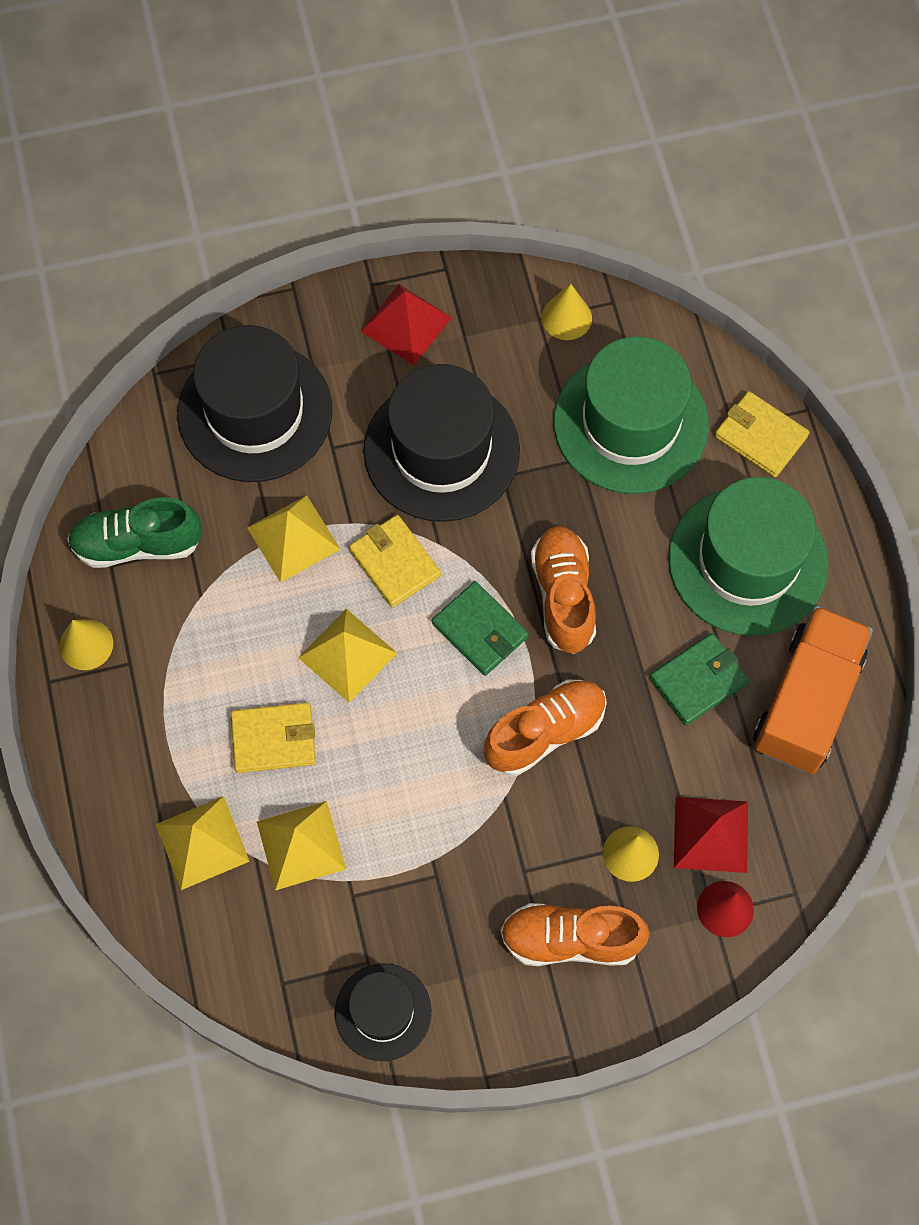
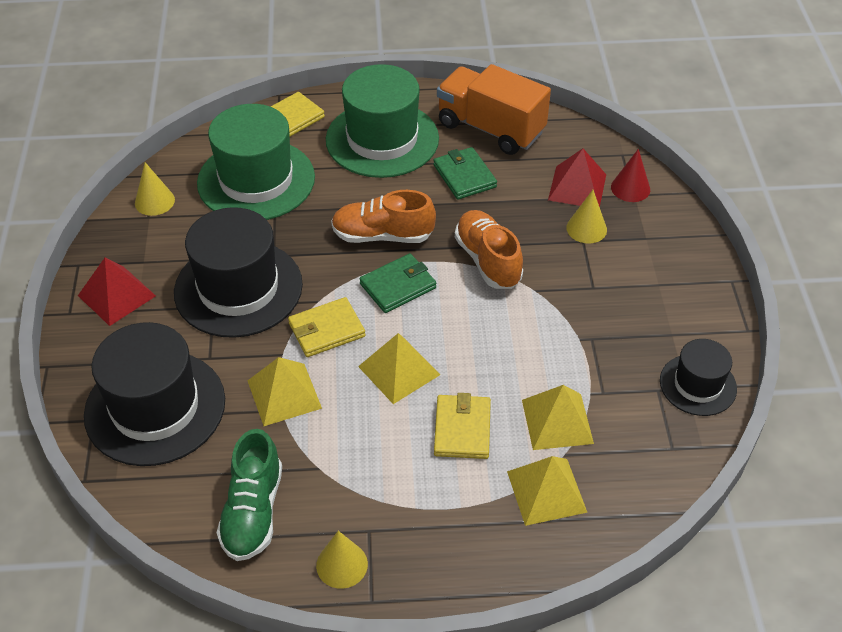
camera: 80 degrees left, 20 degrees down
(571, 939) = (647, 268): orange shoe -> none

